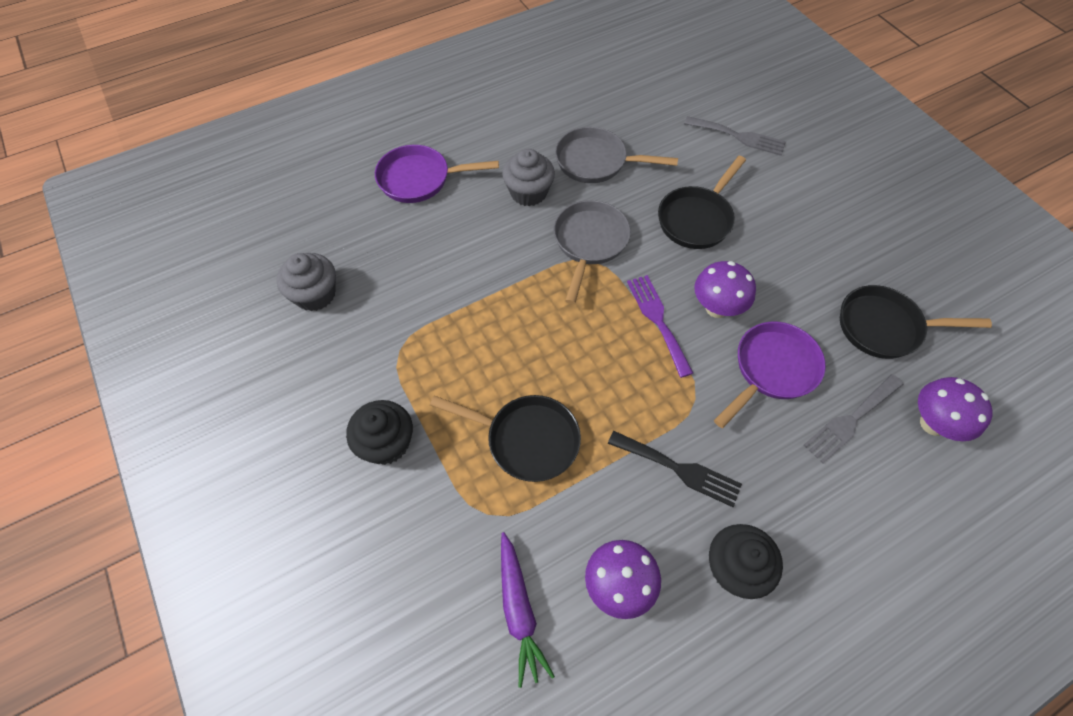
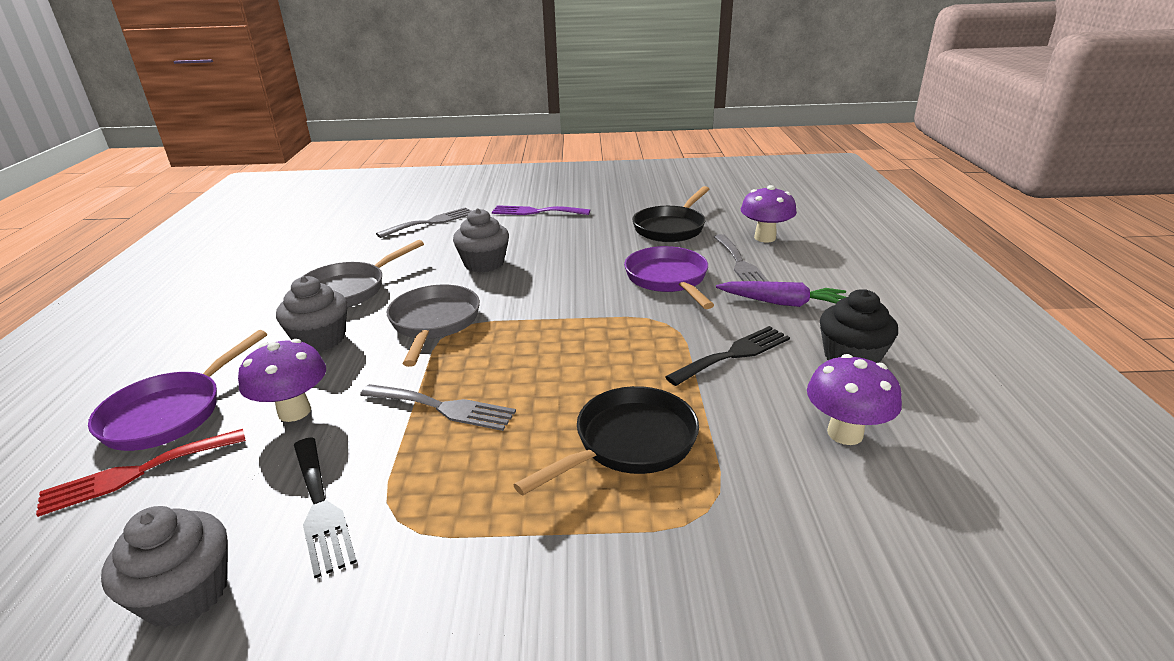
camera: 60 degrees left, 30 degrees down
(371, 206) = (136, 473): none -> red fork
(386, 443) = (531, 585): black cupcake -> none
(390, 307) = (320, 507): none -> black fork
(501, 310) = (443, 407): none -> grey fork
(519, 610) = (852, 524): purple carrot -> purple carrot (782, 303)
(589, 243) = (434, 323): grey pan -> grey pan turned 45 degrees clockwise
(658, 320) = (565, 315): purple fork -> purple fork (536, 212)
(697, 219) = (484, 263): black pan -> grey cupcake
(716, 308) = (584, 283): purple mushroom -> purple mushroom (294, 411)

